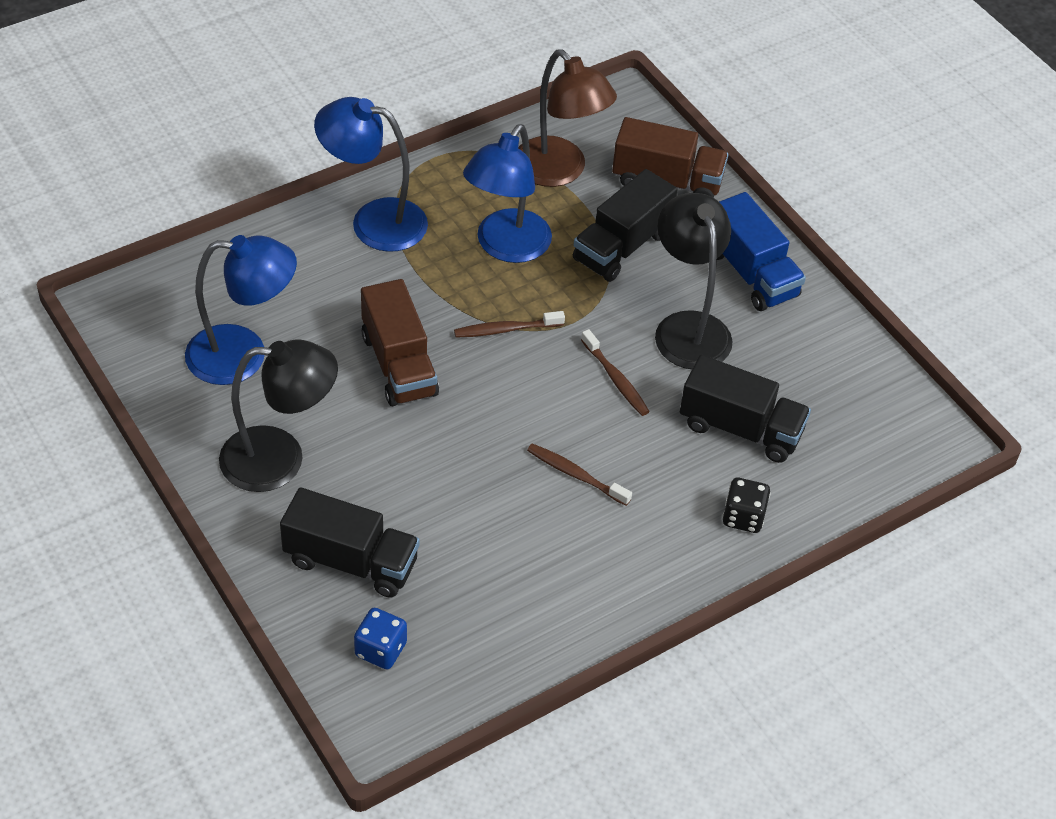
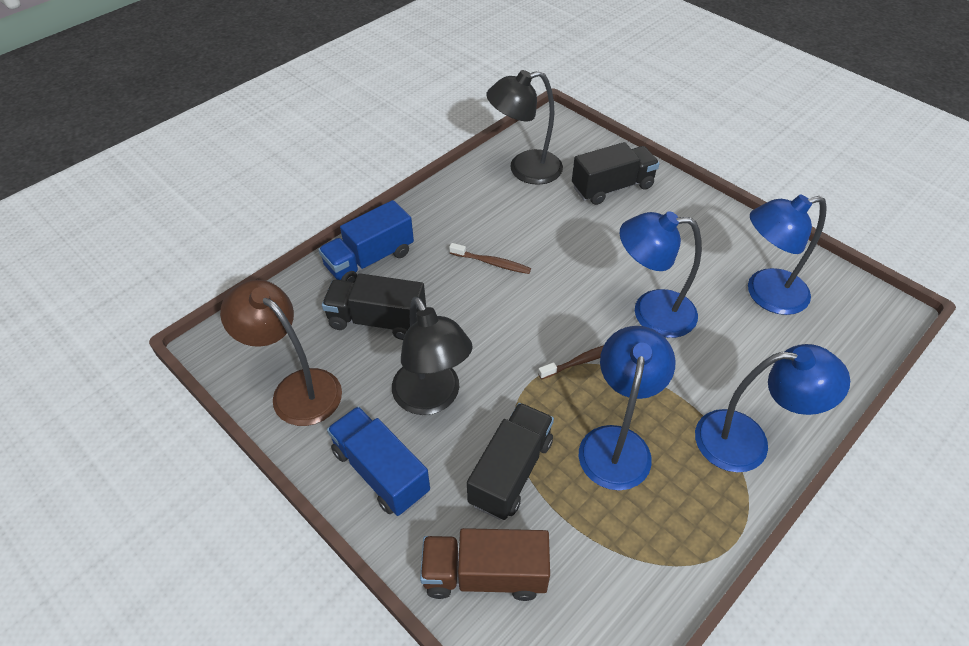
camera: 170 degrees right, 0 degrees up
(280, 459) = (691, 232): black lamp -> black lamp (524, 170)
(351, 561) = (612, 187): black truck -> black truck turned 150 degrees clockwise
(380, 650) = (572, 151): blue dice -> none
(399, 365) = (651, 313): brown truck -> blue lamp
(559, 172) = (602, 555): brown lamp -> brown lamp (297, 388)
(615, 379) = (482, 338): brown toothbrush -> none
(743, 517) = (369, 259): black dice -> blue truck

